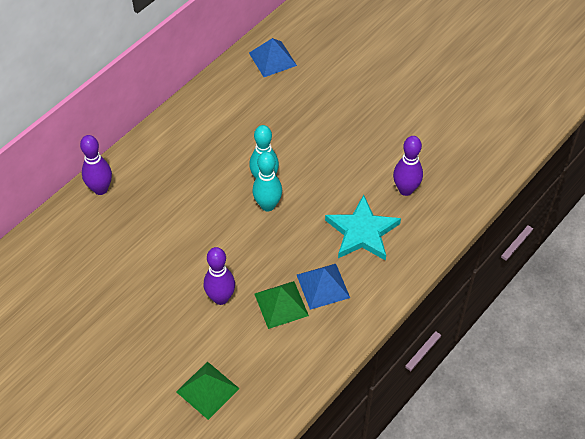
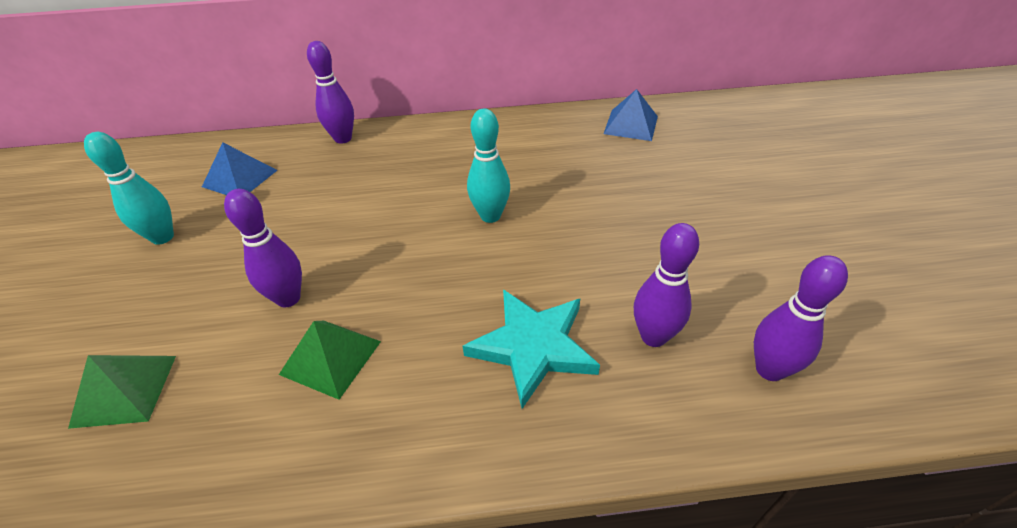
camera: 45 degrees right, 10 degrees down
(267, 205) = (461, 241): turquoise bowling pin -> turquoise bowling pin (162, 237)
(323, 286) = (403, 376): blue pyramid -> blue pyramid (240, 178)
(460, 171) = (769, 369): none -> purple bowling pin

